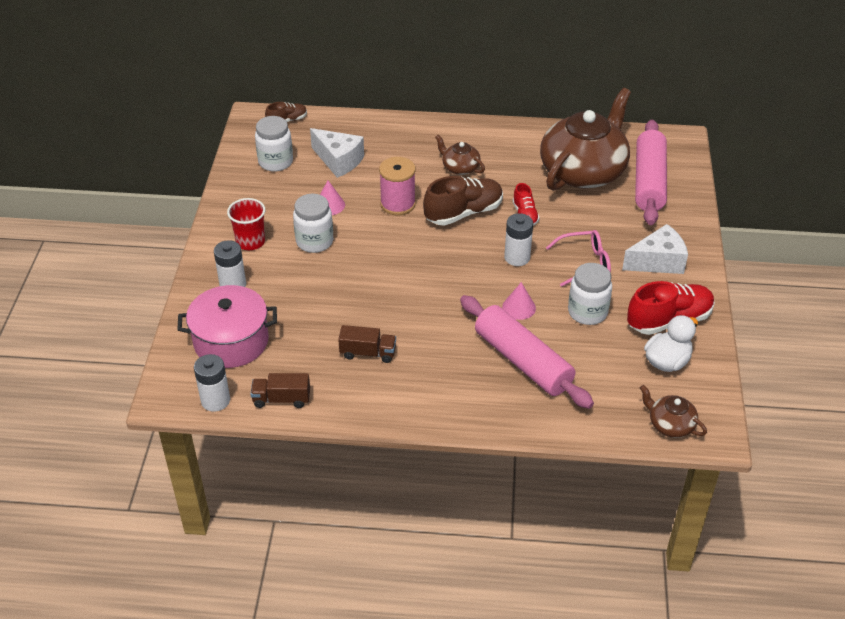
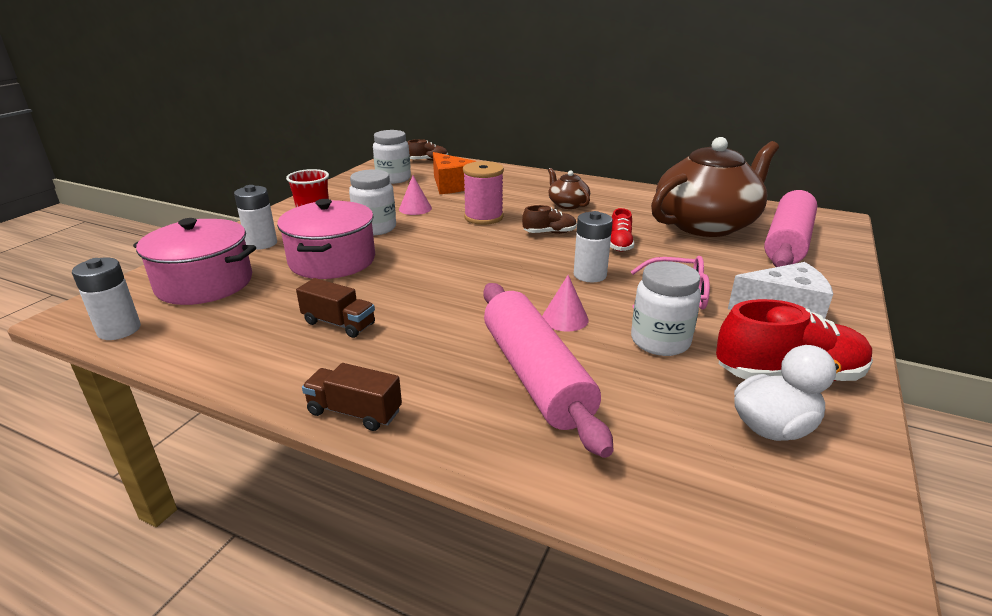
camera: 20 degrees right, 15 degrees down
(281, 399) = (190, 345): brown truck -> brown truck (354, 412)
(310, 291) = (332, 260): none -> pink pot
(339, 161) = (451, 185): white cheese -> orange cheese
(464, 213) = (549, 233): brown shoe -> brown shoe, size x0.54
(670, 424) = (759, 531): brown teapot -> none

